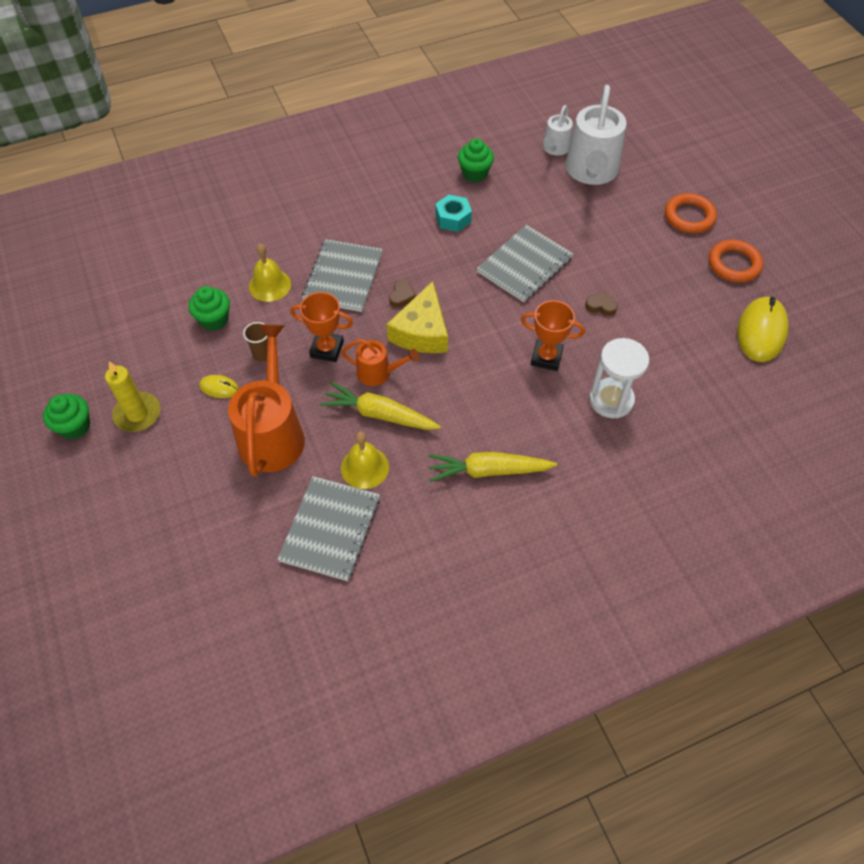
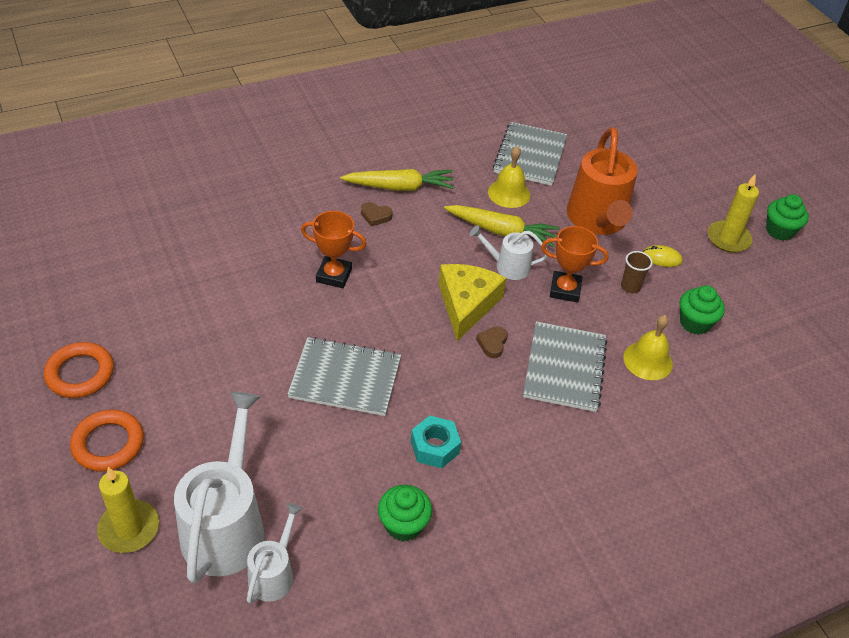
camera: 175 degrees right, 10 degrees down
(378, 373) = (508, 266): orange watering can -> white watering can
(524, 265) = (345, 378): grey notebook -> grey notebook turned 60 degrees clockwise
(601, 306) = (262, 327): brown heart -> brown heart (375, 216)
(611, 400) = (275, 236): white hourglass -> none
(653, 169) = (129, 528): none -> yellow candle
(761, 331) = (89, 294): yellow mouse -> none

